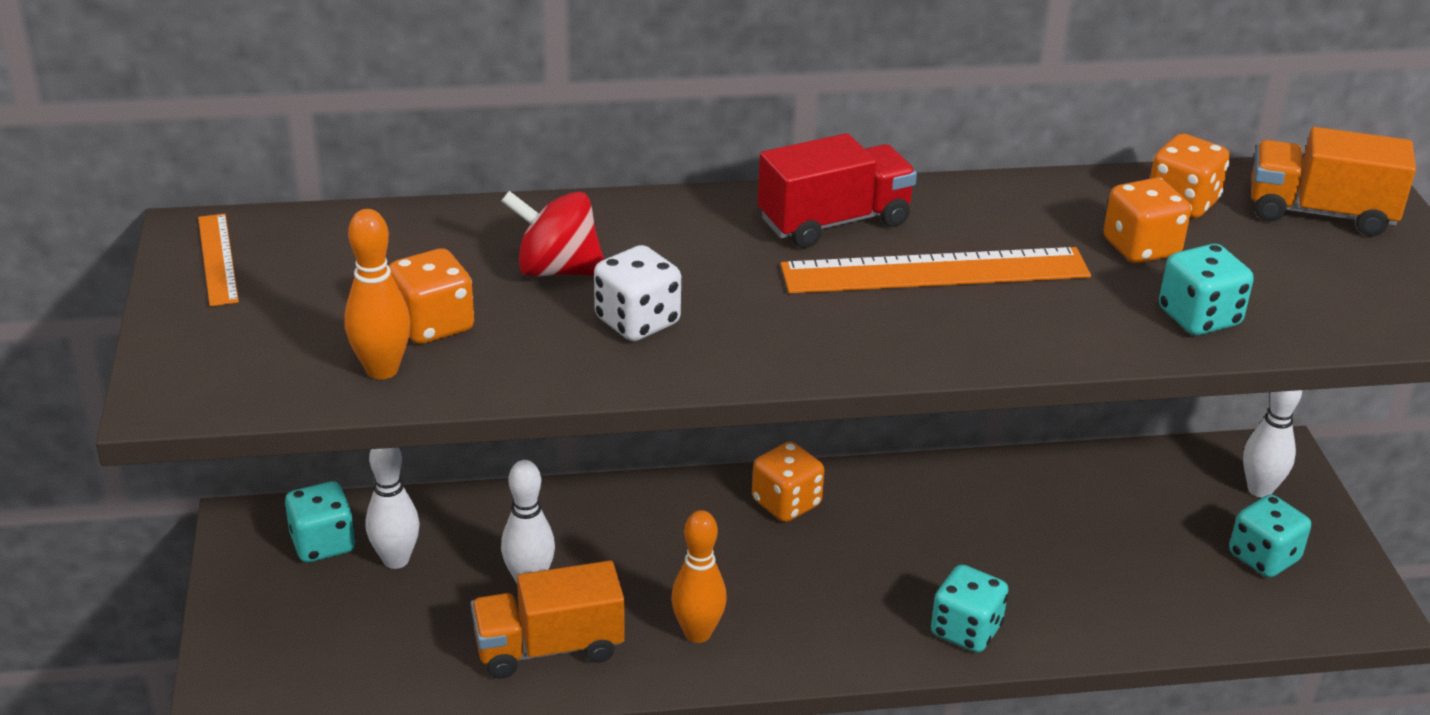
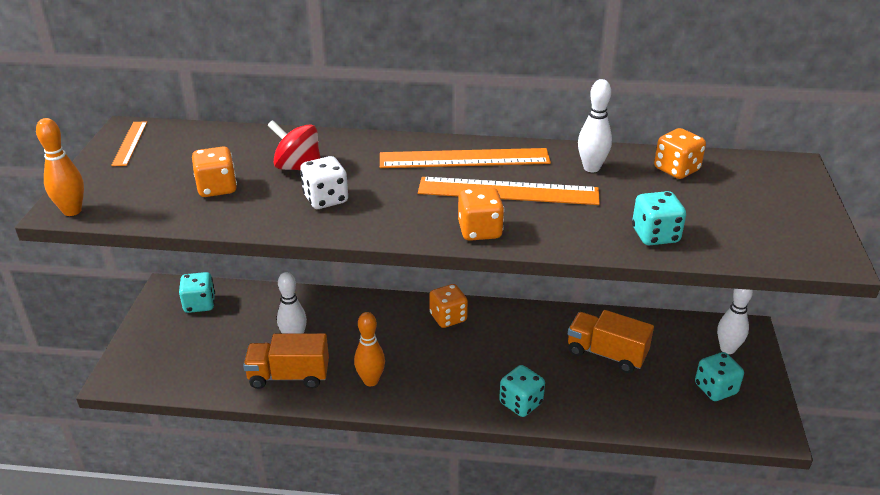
camera: 15 degrees right, 0 degrees up
(382, 370) = (177, 208): orange bowling pin -> orange bowling pin (72, 211)
(396, 560) = (232, 318): white bowling pin -> white bowling pin (591, 168)
(834, 222) = (464, 159): red truck -> orange ruler
(1141, 248) = (638, 192): orange dice -> orange dice (480, 231)
(1320, 213) = (761, 184): orange truck -> orange truck (606, 354)

